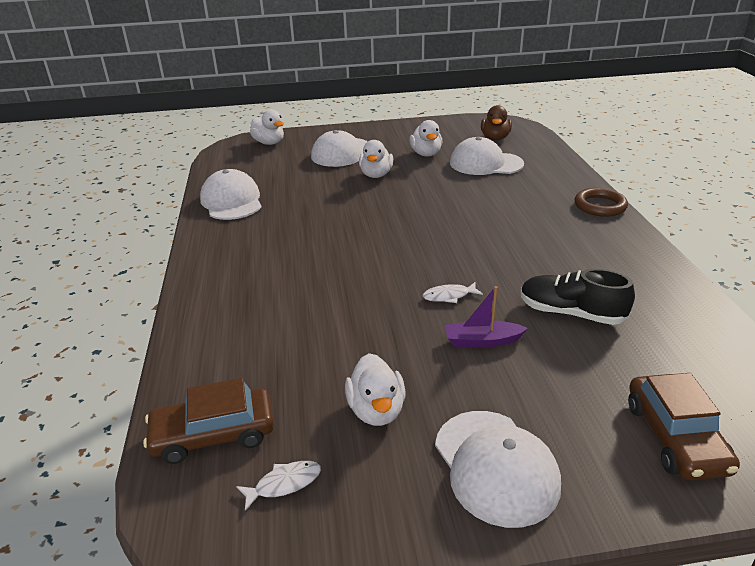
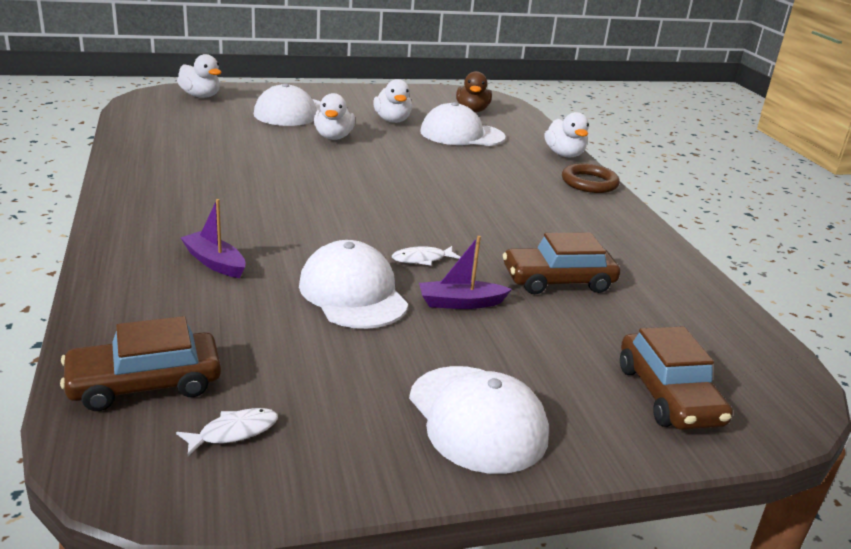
camera: 10 degrees left, 5 degrees down
(231, 201) = (155, 152): white cap -> white cap (353, 293)
(274, 308) = (214, 262): none -> purple boat
(376, 410) = (341, 364): white duck -> white duck (564, 154)
(571, 313) = (558, 281): black shoe -> brown car

